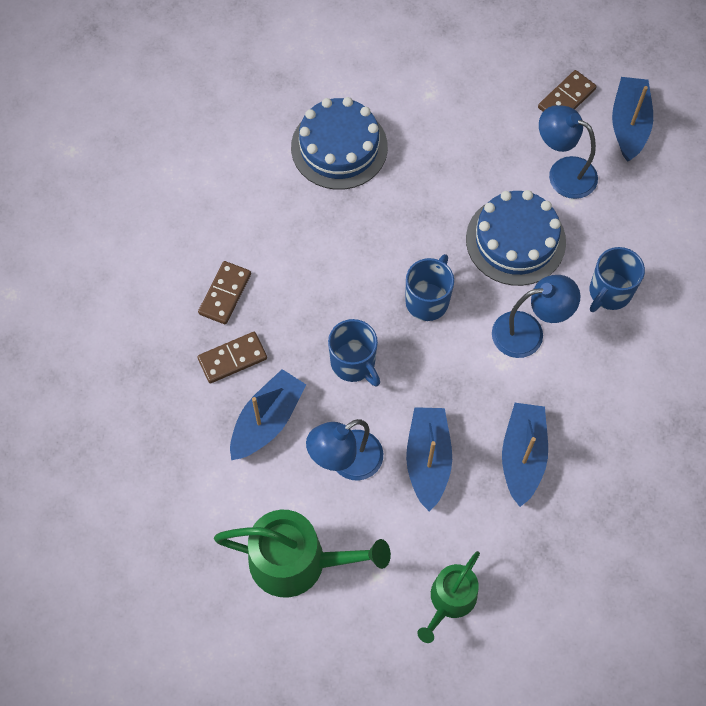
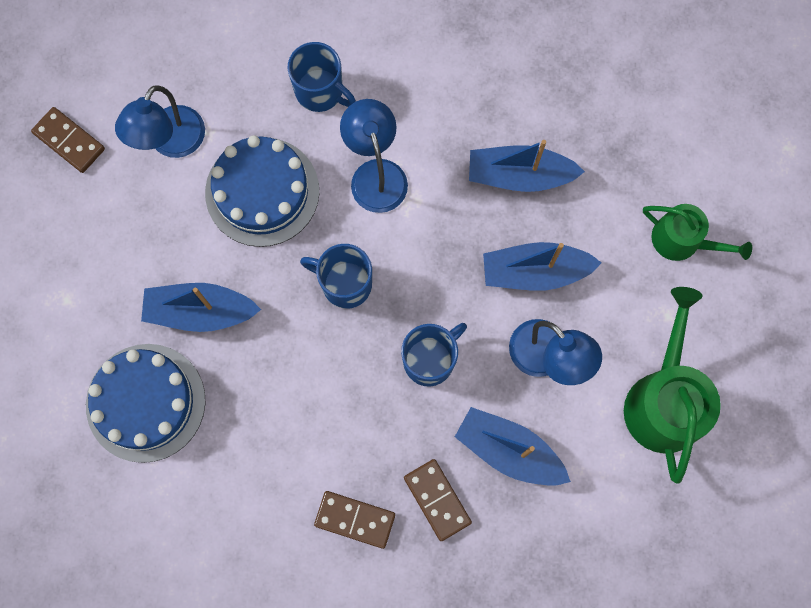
camera: 95 degrees left, 10 degrees up
(629, 125) = (104, 72): blue boat -> blue boat (200, 311)

